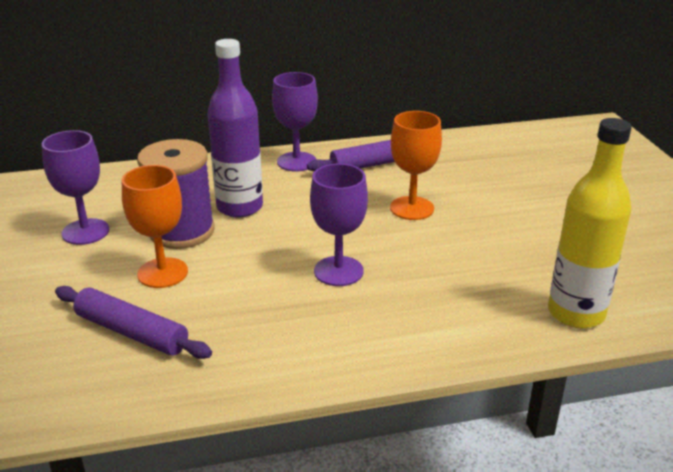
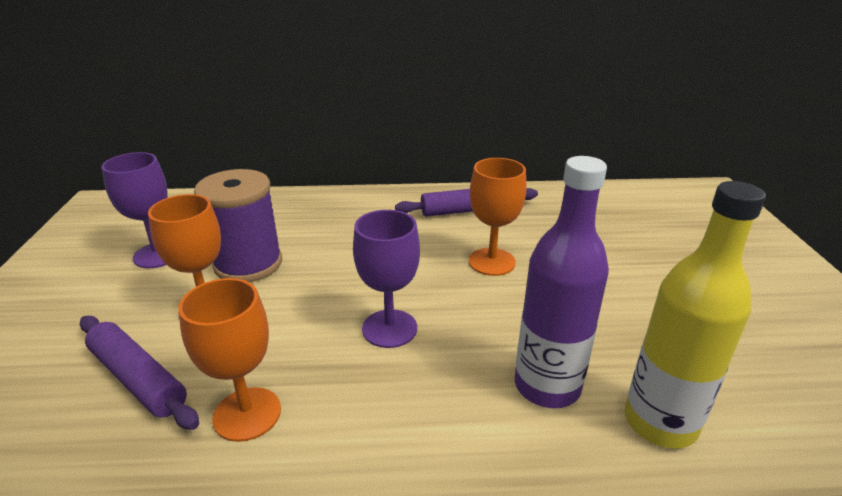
camera: 10 degrees right, 0 degrees up
(239, 207) = (316, 243): purple bottle -> purple bottle (547, 386)
(243, 346) = (247, 414): none -> orange goblet
(296, 162) = (390, 201): purple goblet -> none

